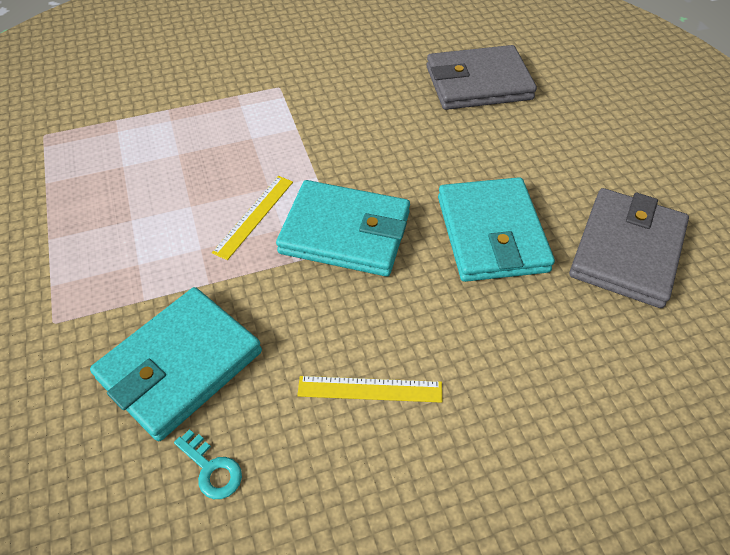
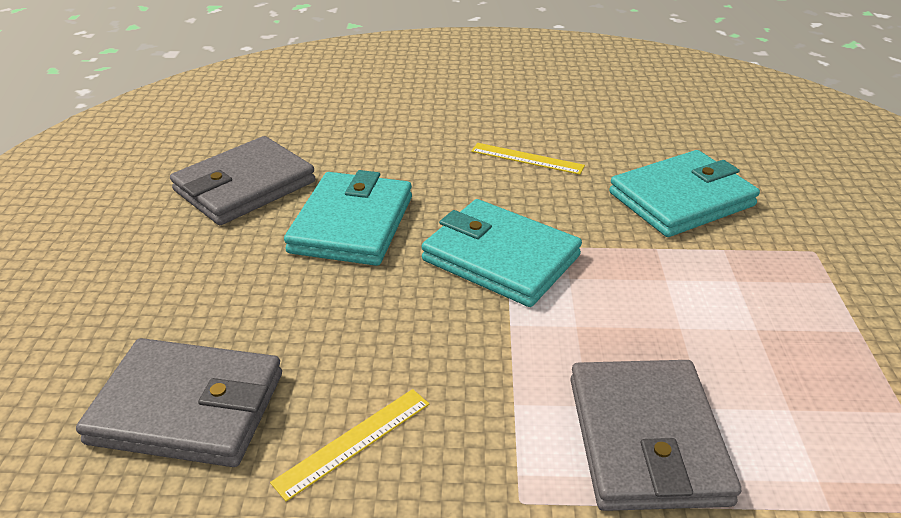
camera: 160 degrees left, 15 degrees down
(211, 468) = (654, 148): turquoise key -> none
(215, 128) = (646, 439): none -> grey wallet
(254, 216) = (600, 297): yellow ruler -> yellow ruler (353, 442)

